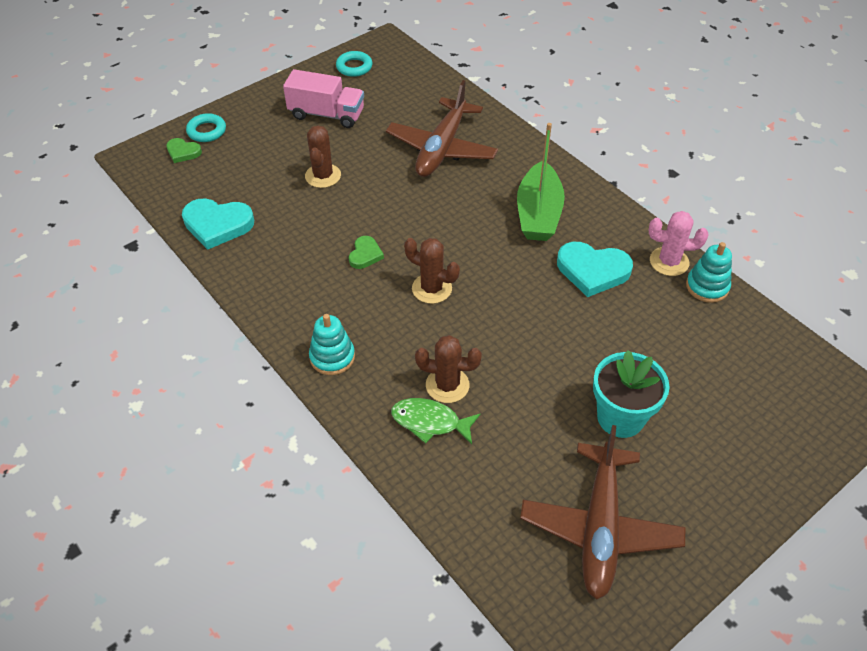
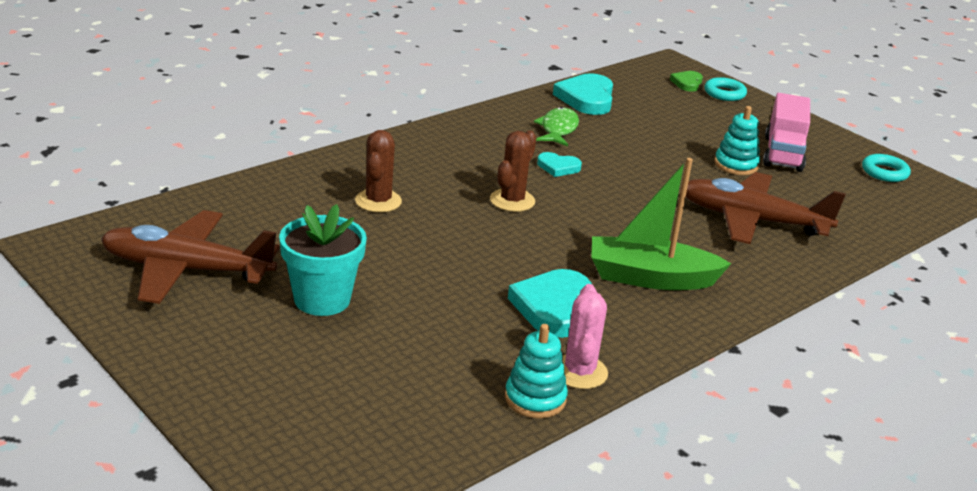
camera: 85 degrees right, 20 degrees down
(323, 176) = (675, 149): brown cactus -> none
(332, 357) = (417, 147): turquoise stacking toy -> turquoise stacking toy (736, 165)
(365, 254) = (558, 167): green heart -> turquoise heart
(430, 422) = (333, 190): green fish -> green fish (558, 129)

